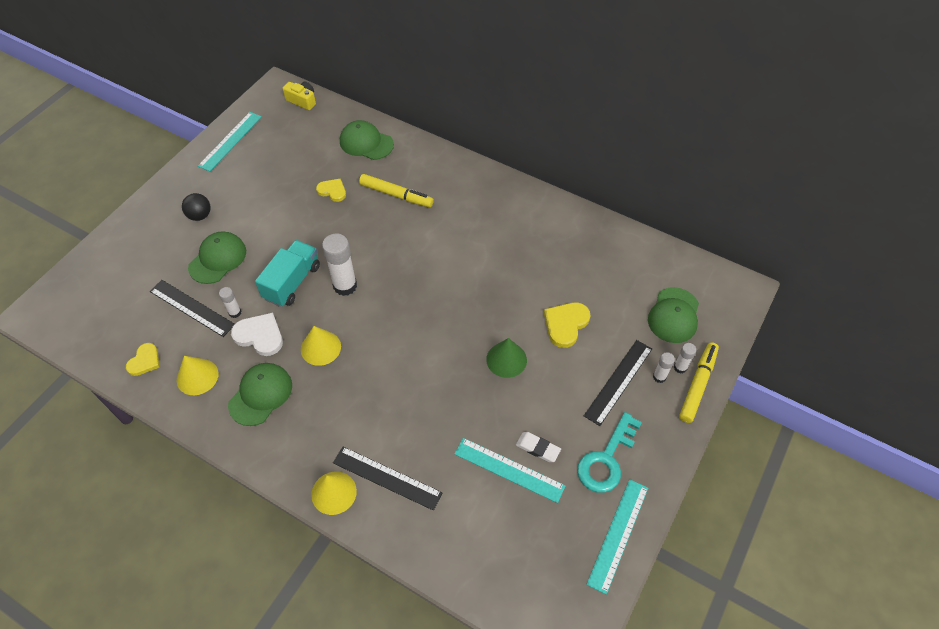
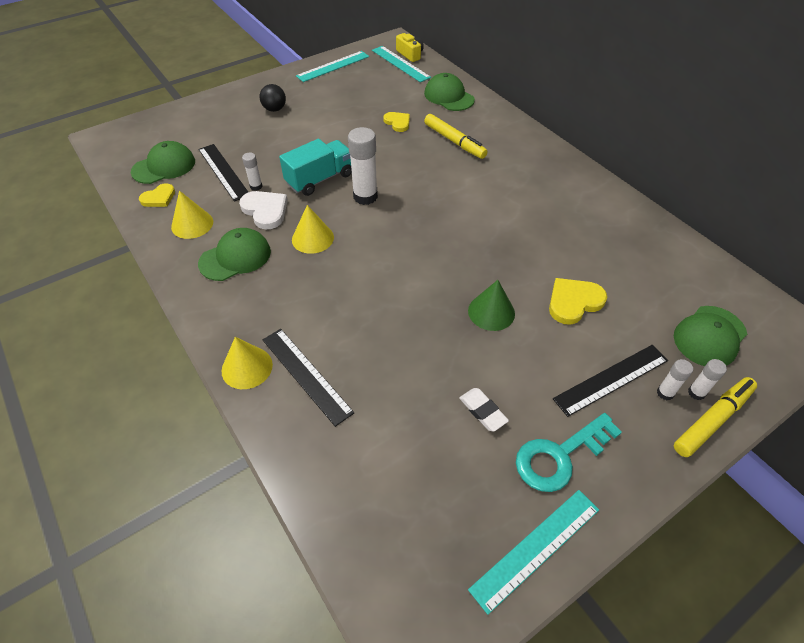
camera: 25 degrees right, 5 degrees down
(218, 259) = (268, 143): green cap -> green cap (164, 166)
(509, 469) = (439, 420): turquoise ruler -> turquoise ruler (400, 63)

